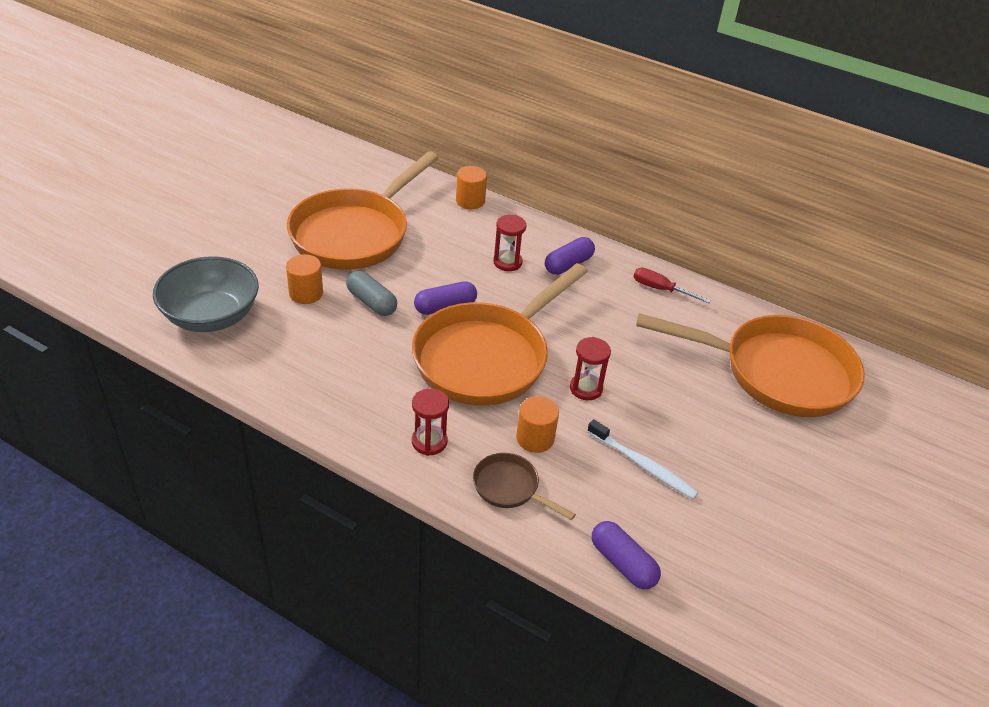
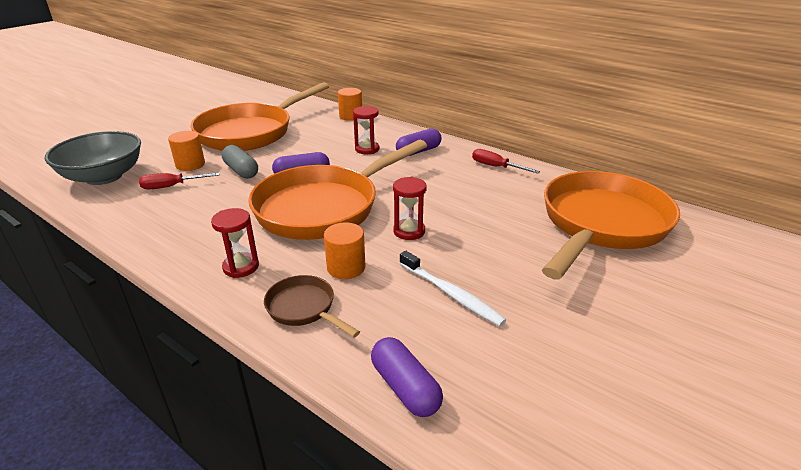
camera: 10 degrees right, 10 degrees down
(301, 330) = (172, 186): none -> red screwdriver
(777, 372) = (601, 224): orange pan -> orange pan turned 75 degrees counterclockwise

